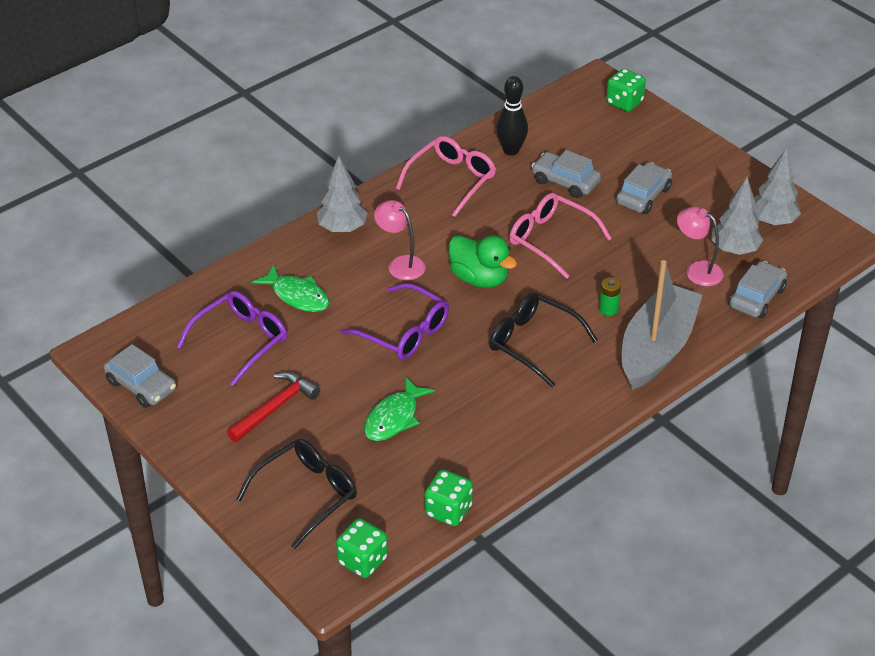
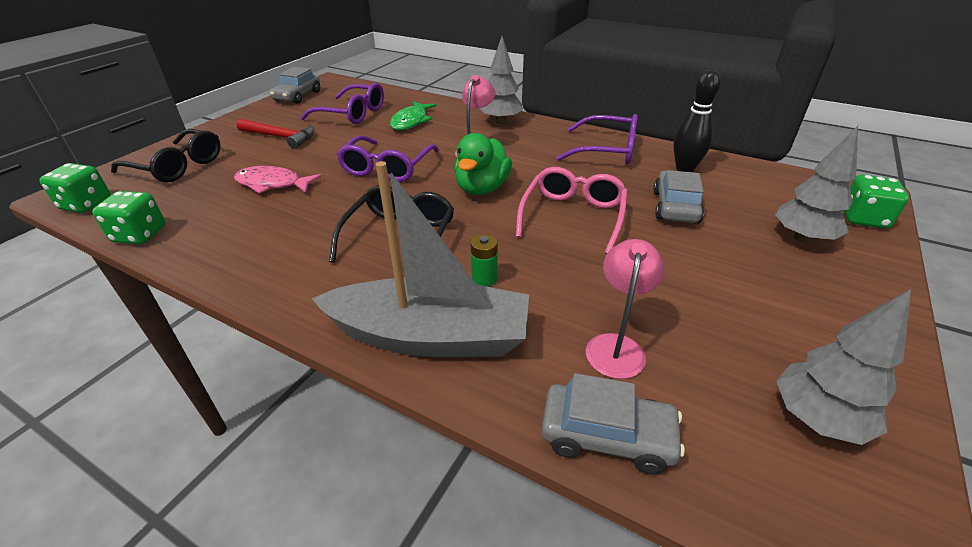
camera: 70 degrees right, 5 degrees down
(394, 417) = (273, 184): green fish -> pink fish
(451, 180) = (606, 150): pink glasses -> purple glasses
(643, 196) = (716, 265): grey car -> none
(734, 250) = (697, 380): grey tree -> grey tree (802, 238)

